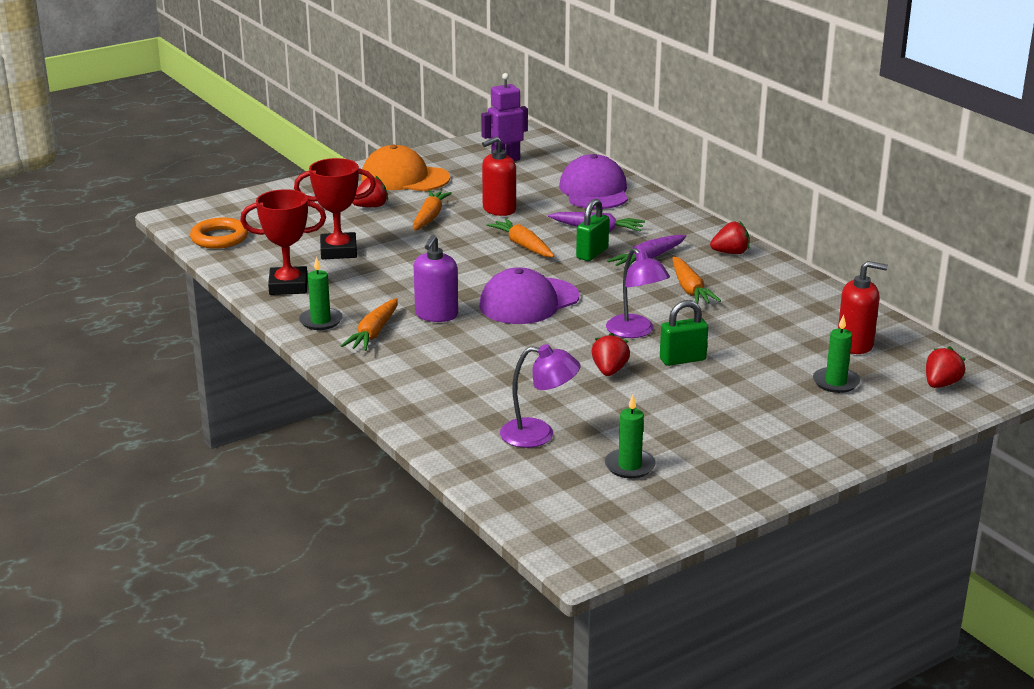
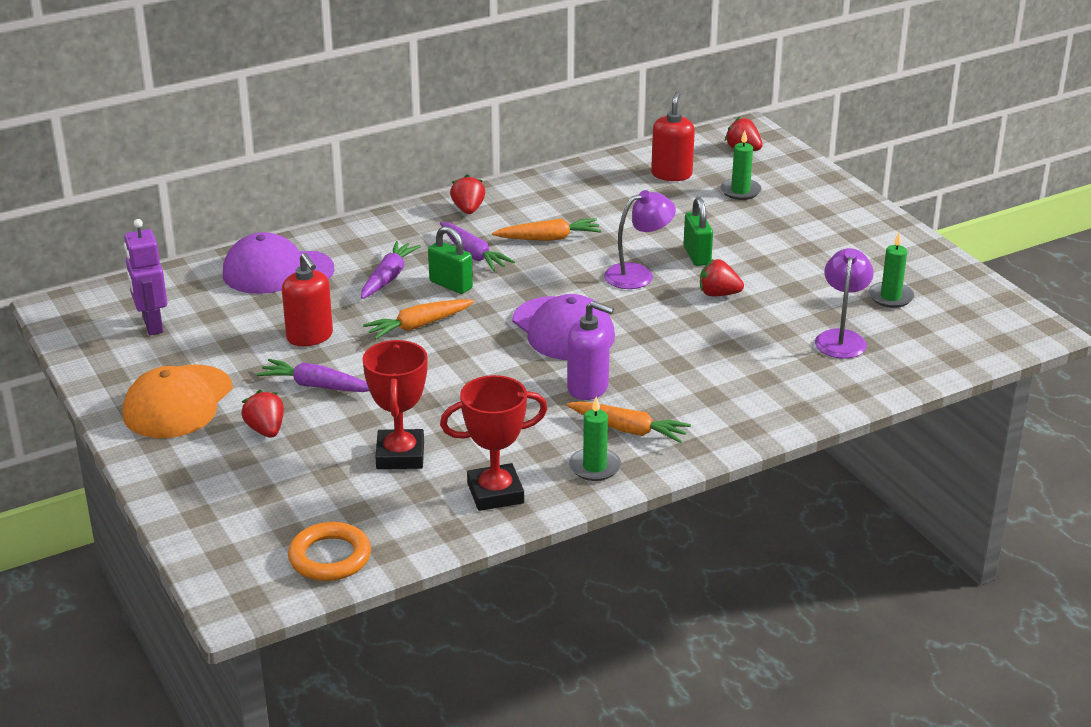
camera: 85 degrees left, 5 degrees up
(288, 286) = (495, 493): red trophy -> red trophy turned 75 degrees clockwise
(429, 217) = (316, 386): orange carrot -> purple carrot

